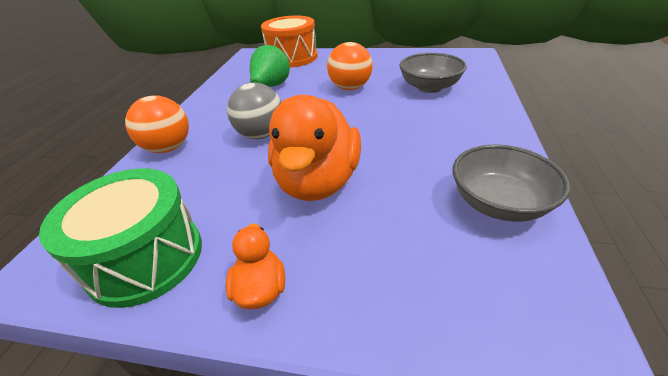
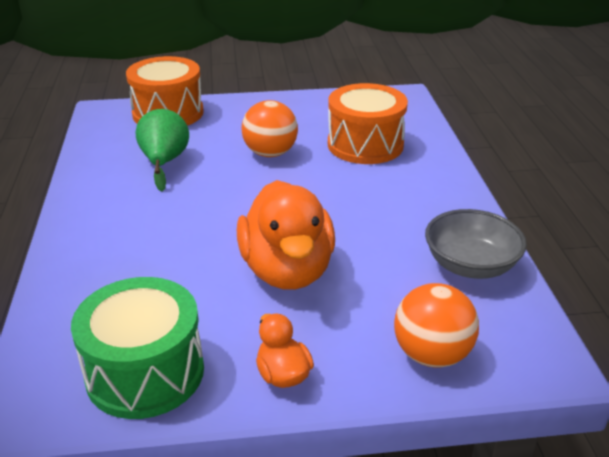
camera: 20 degrees left, 5 degrees down
(168, 148) = (78, 257): orange ball -> orange ball (431, 354)
(261, 135) = (190, 226): grey ball -> none
(429, 87) = (365, 145): grey bowl -> orange drum

